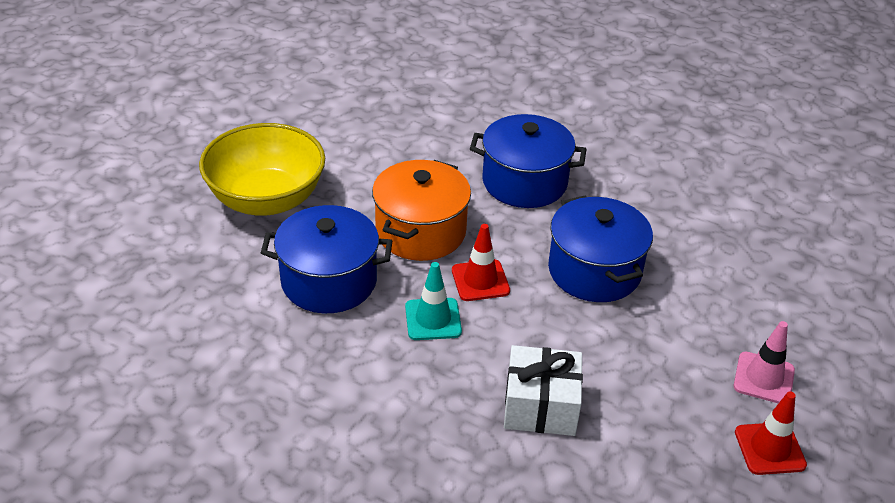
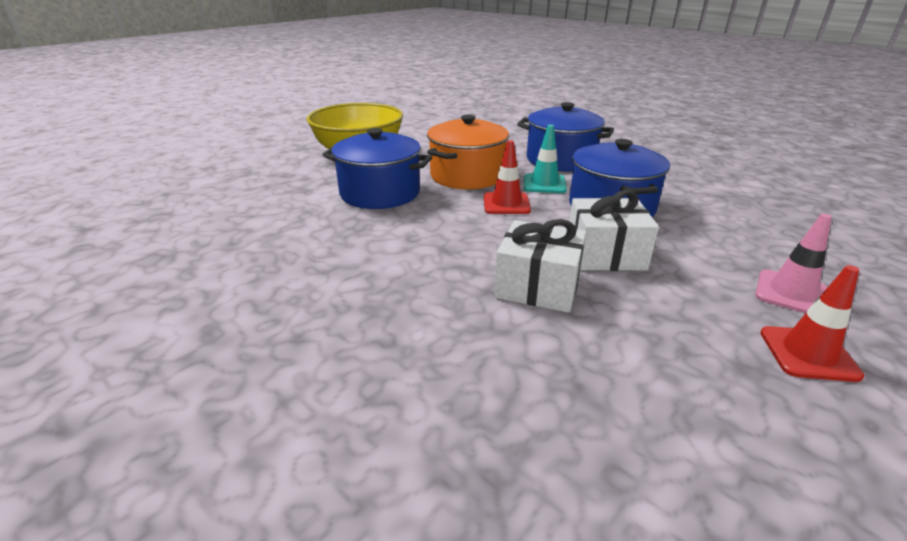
camera: 15 degrees right, 10 degrees down
(433, 319) = (455, 221): turquoise traffic cone -> turquoise traffic cone (544, 184)
(597, 350) = (605, 254): none -> white gift

